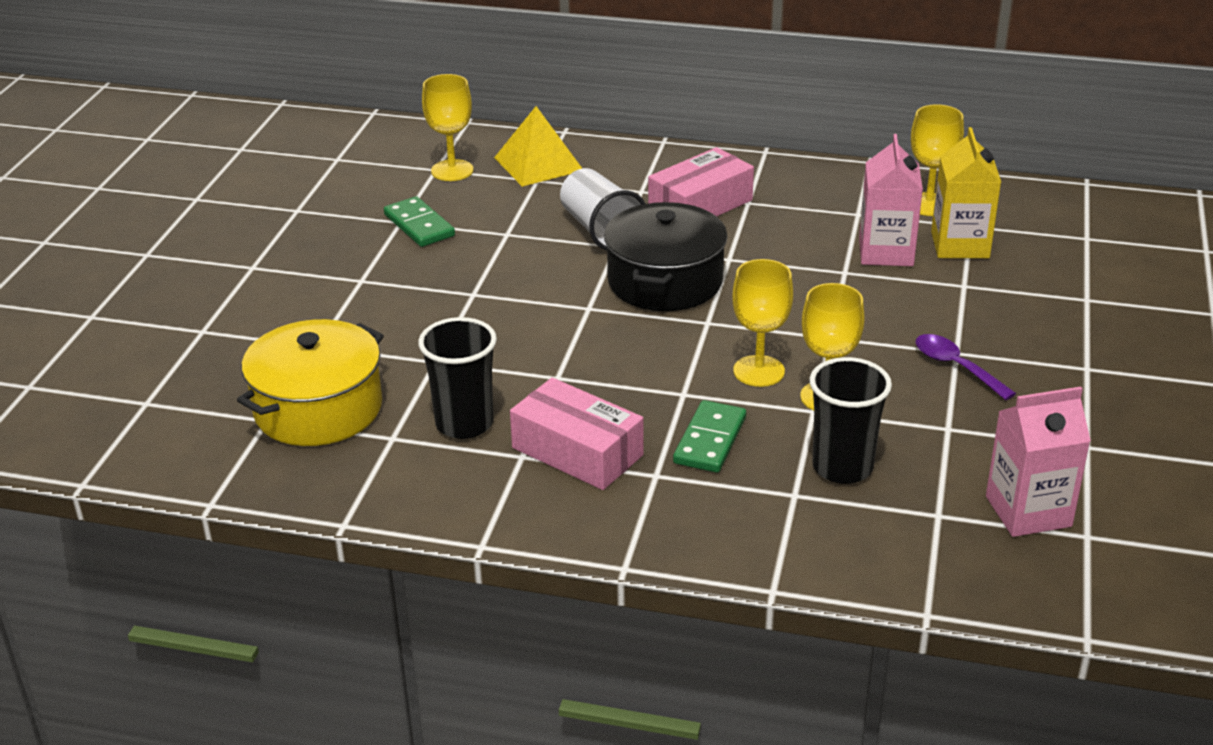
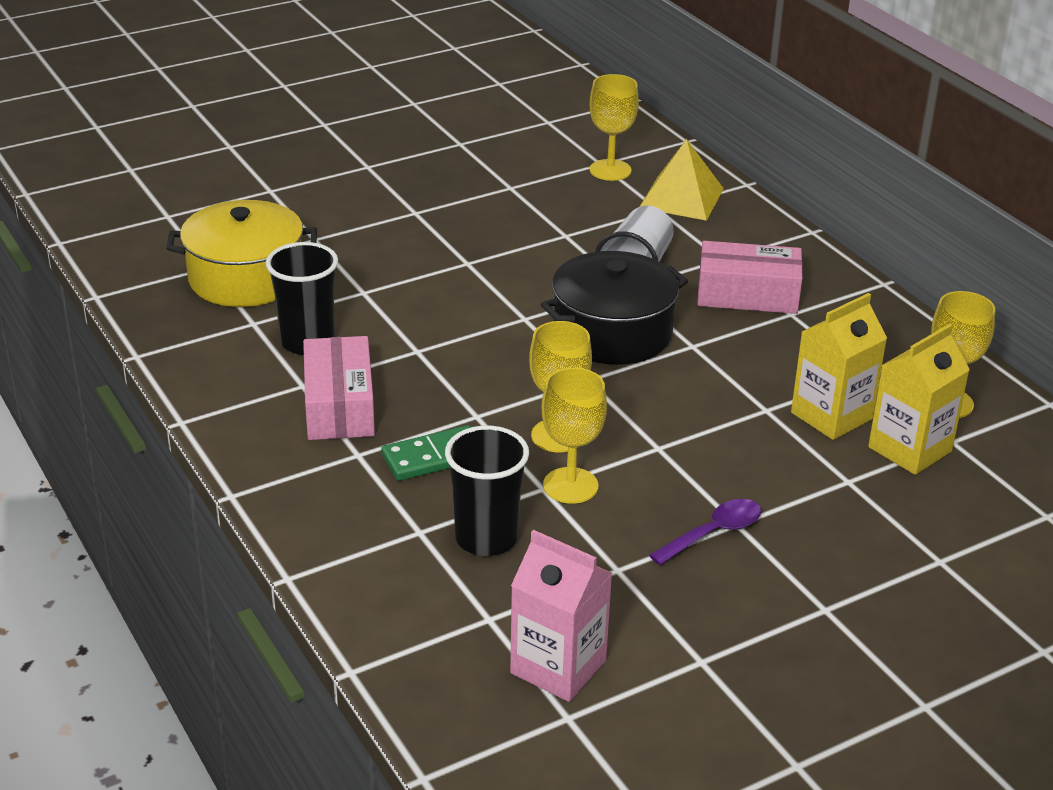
camera: 45 degrees right, 0 degrees up
(419, 225) = (518, 196): green domino -> none
(886, 252) = (831, 416): pink carton -> yellow carton
(956, 367) = (713, 533): purple spoon -> purple spoon turned 45 degrees clockwise

